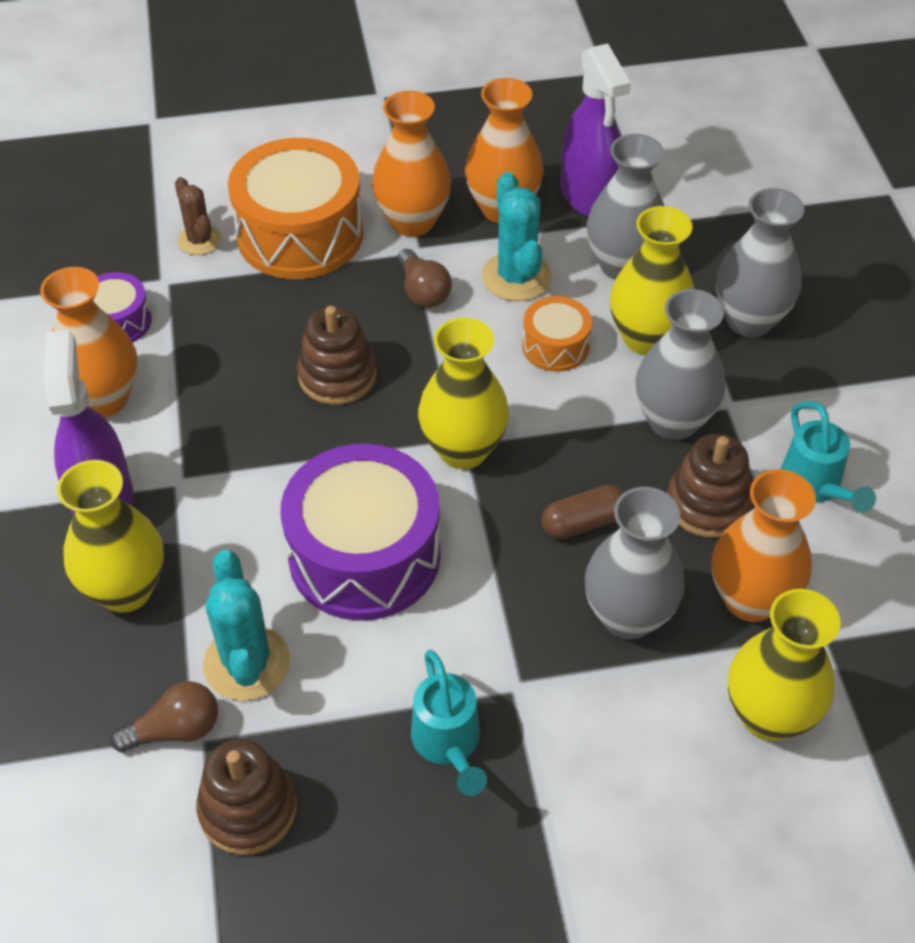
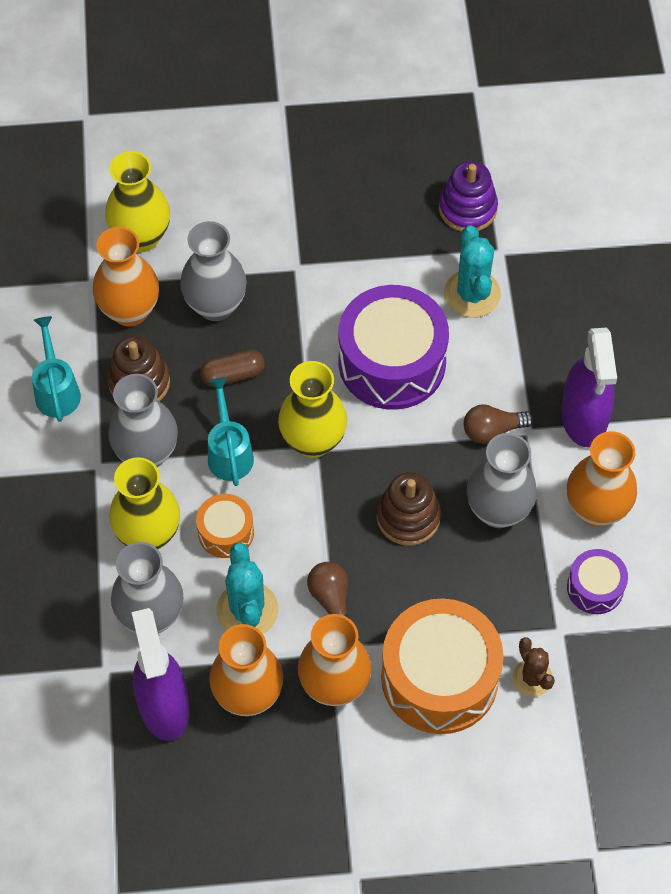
camera: 175 degrees left, 10 degrees up
(126, 590) = (558, 349): yellow vase -> none
(175, 730) = (515, 256): brown light bulb -> brown light bulb (492, 430)
(248, 809) = (467, 209): brown stacking toy -> purple stacking toy
(448, 744) = (344, 236): turquoise watering can -> turquoise watering can (229, 452)
(749, 320) = (57, 546): grey vase -> grey vase (498, 511)

